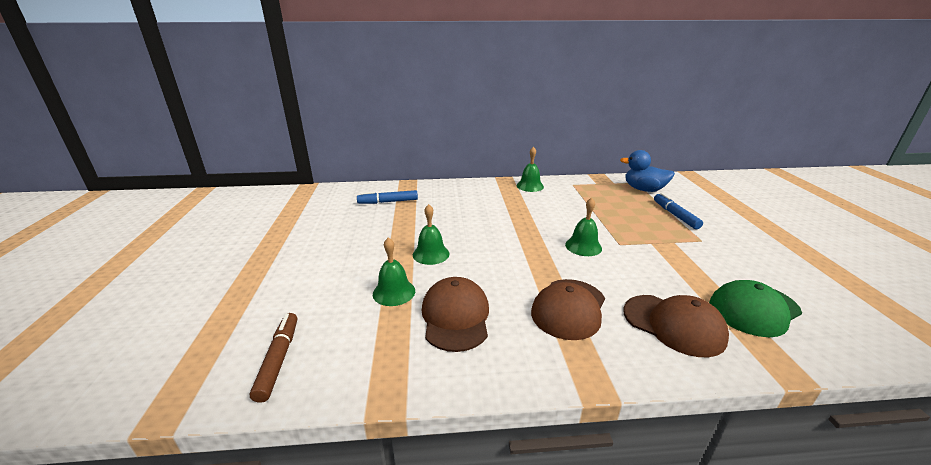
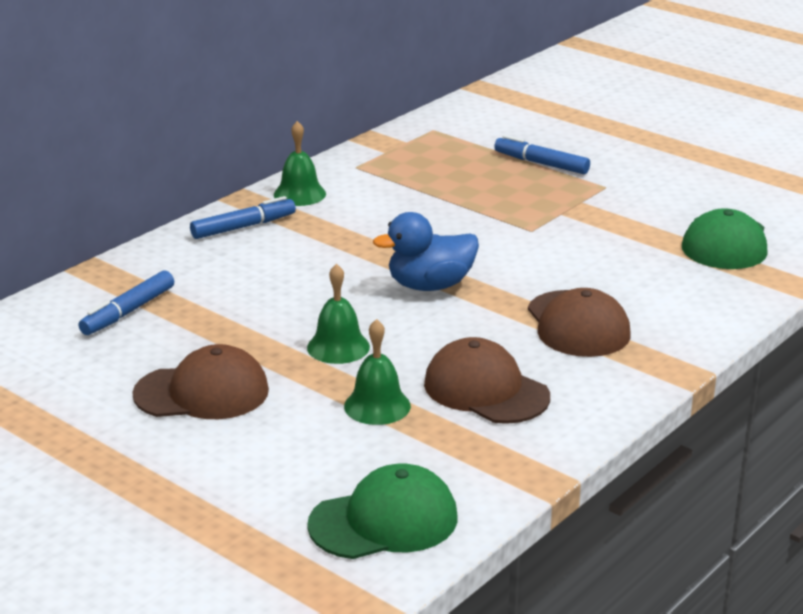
camera: 45 degrees left, 0 degrees up
(279, 359) = (384, 521): brown marker -> green cap
(485, 189) = (243, 227): none -> blue marker
(583, 246) = (497, 251): green bell -> none
(643, 189) = (458, 138): blue duck -> blue duck (430, 286)
(673, 325) = (681, 291): brown cap -> brown cap (202, 392)

